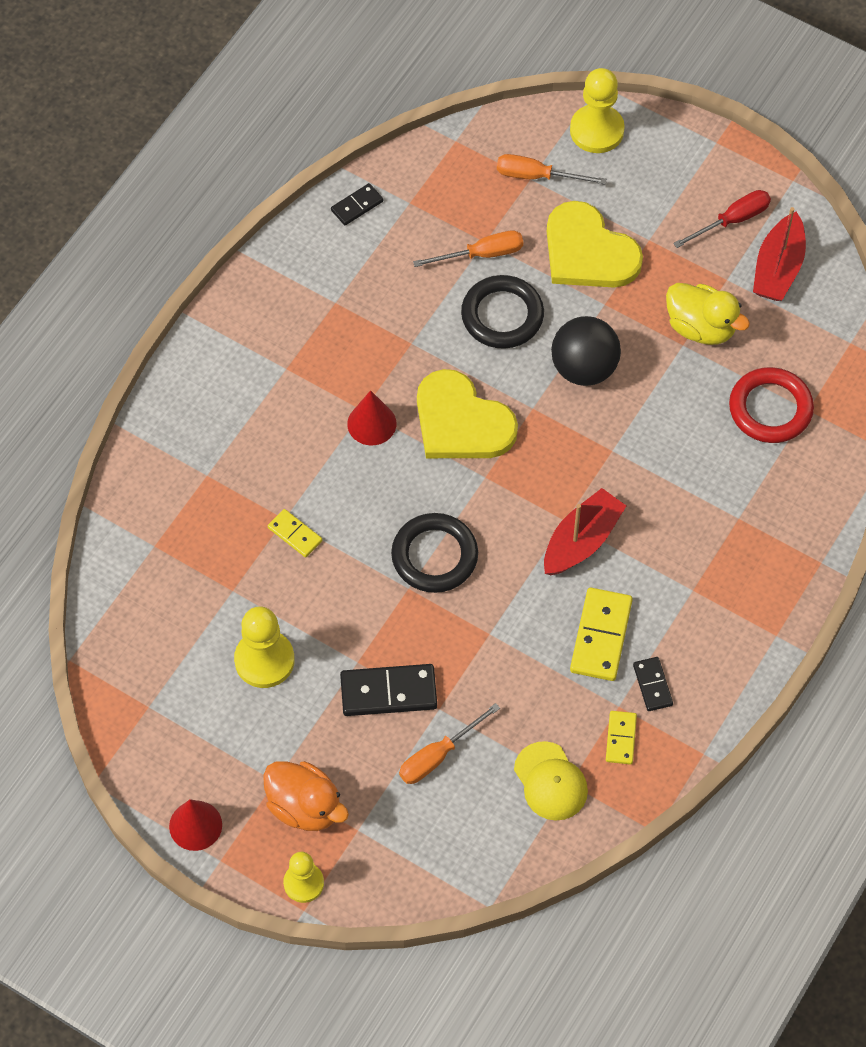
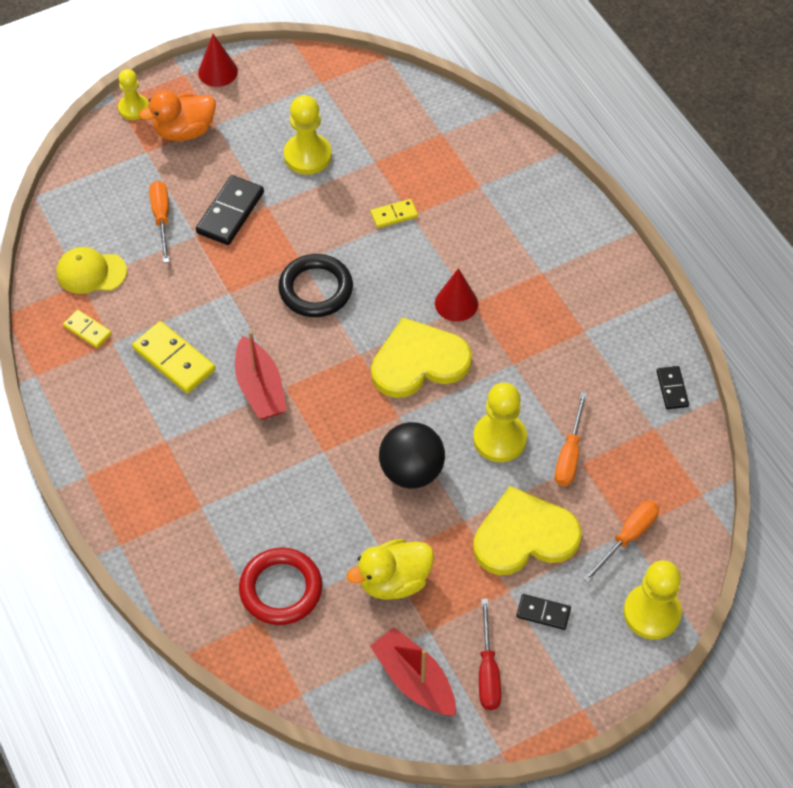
camera: 120 degrees right, 5 degrees down
(502, 315) = (499, 439): black ring -> yellow pawn
(652, 685) = (111, 371): black domino -> black domino (543, 613)

